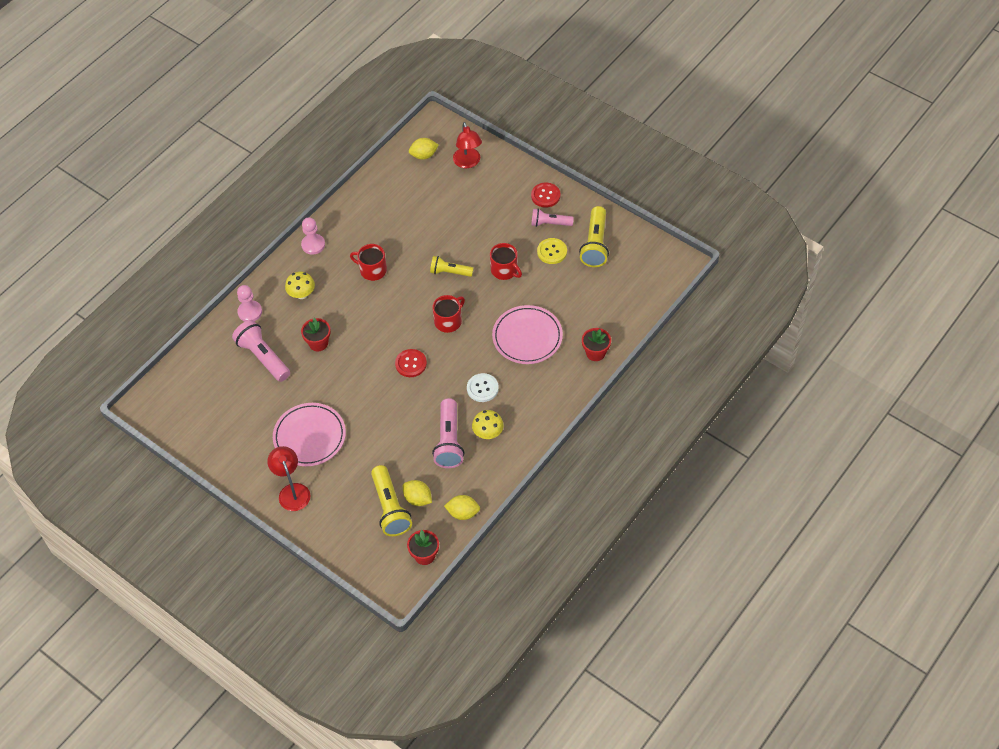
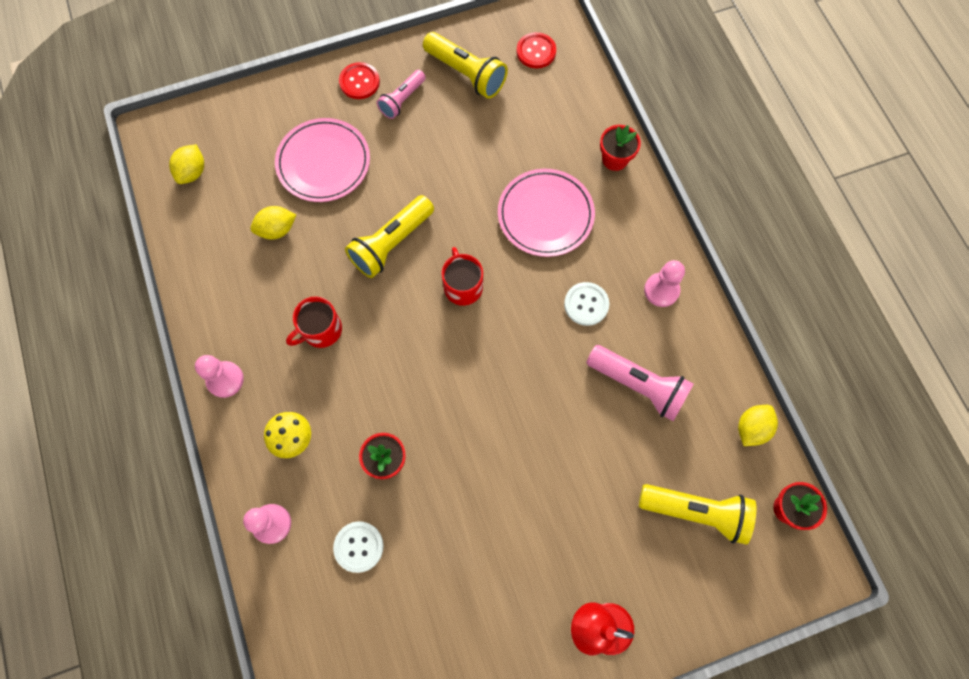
camera: 60 degrees left, 15 degrees up
(263, 357) = (358, 547): pink flashlight -> white button
(309, 436) = (526, 554): pink plate -> pink plate (324, 163)
(411, 364) = (496, 365): red button -> red button (536, 51)
(418, 499) = (701, 470): yellow lemon -> yellow lemon (277, 230)
(450, 272) = (391, 243): yellow flashlight -> yellow flashlight, size x1.58
(468, 162) = (245, 132): red lamp -> none
(488, 433) = (654, 335): yellow mushroom -> none
(505, 270) = (433, 184): red mug -> none
(521, 422) = (661, 290): none -> pink pawn
(552, 252) = (443, 121): yellow button -> none

